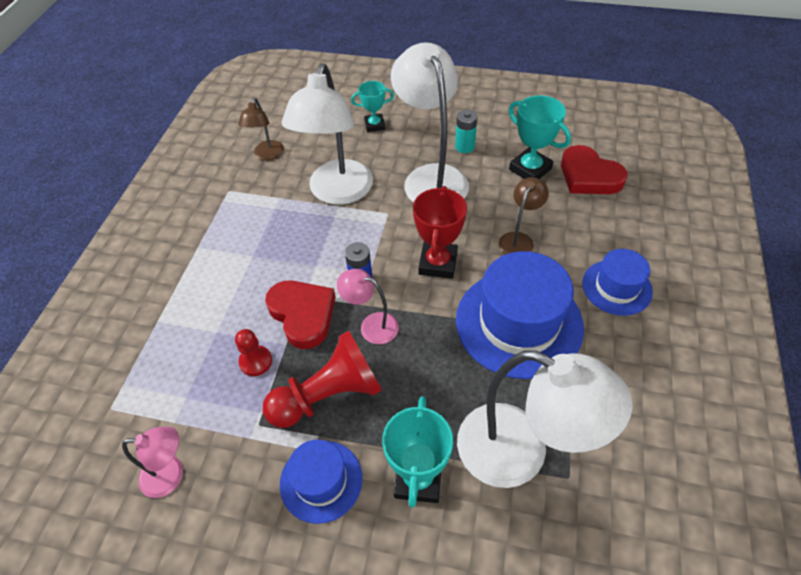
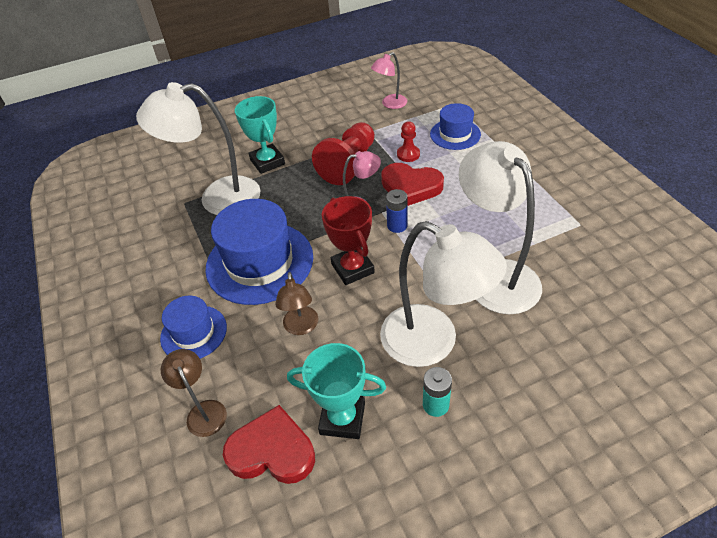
camera: 145 degrees right, 5 degrees down
(267, 155) = (602, 270): brown lamp -> brown lamp (204, 411)
(321, 481) = (316, 137): blue hat -> blue hat (455, 134)
(374, 125) = (558, 371): turquoise trophy -> none

